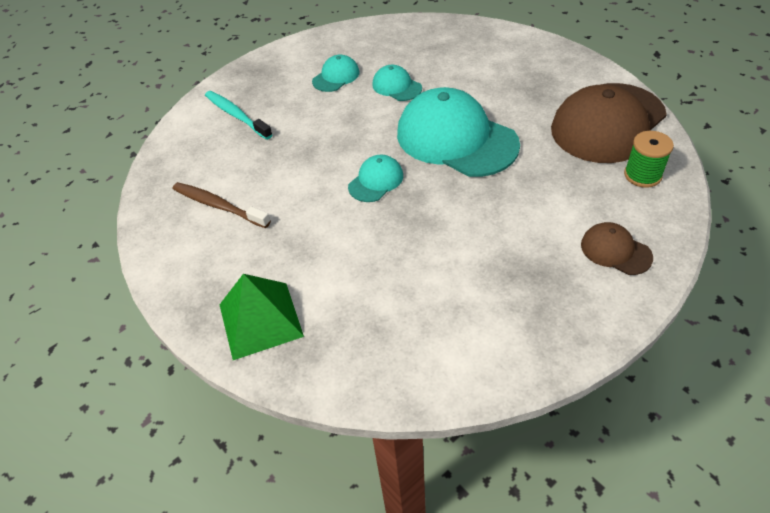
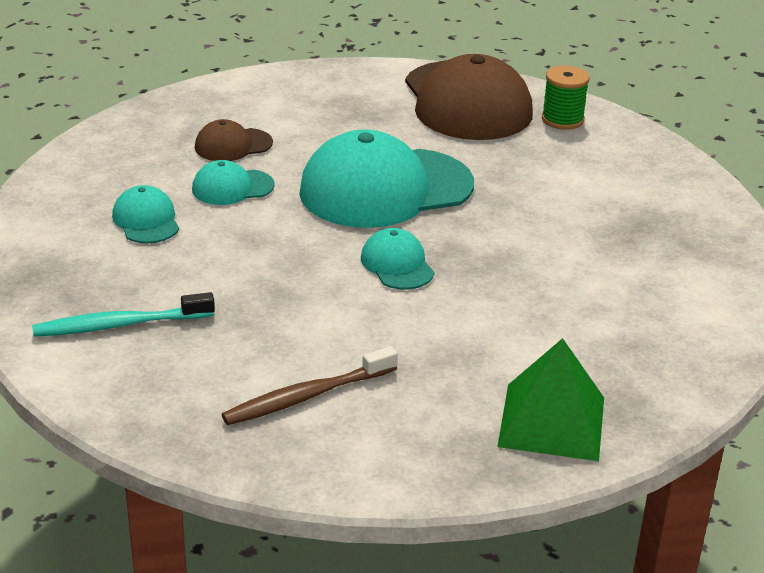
camera: 65 degrees left, 15 degrees down
(615, 251) = (647, 175): brown cap -> brown cap (233, 145)

